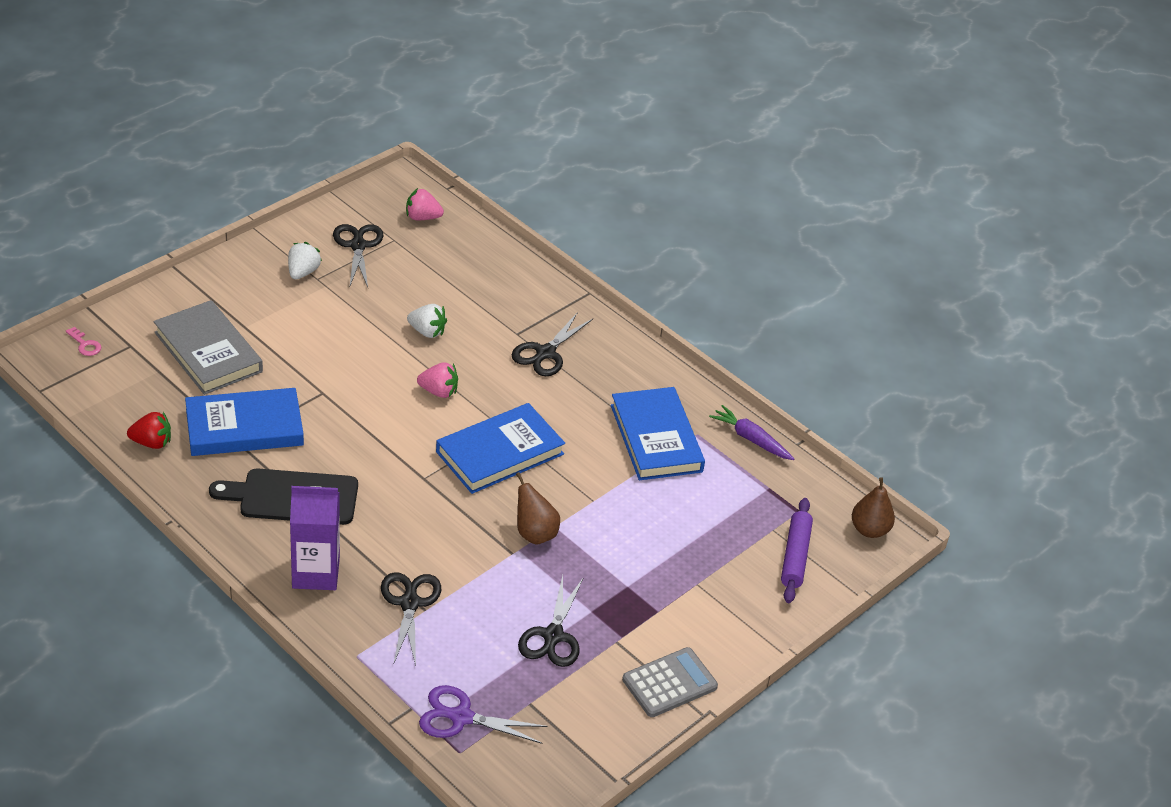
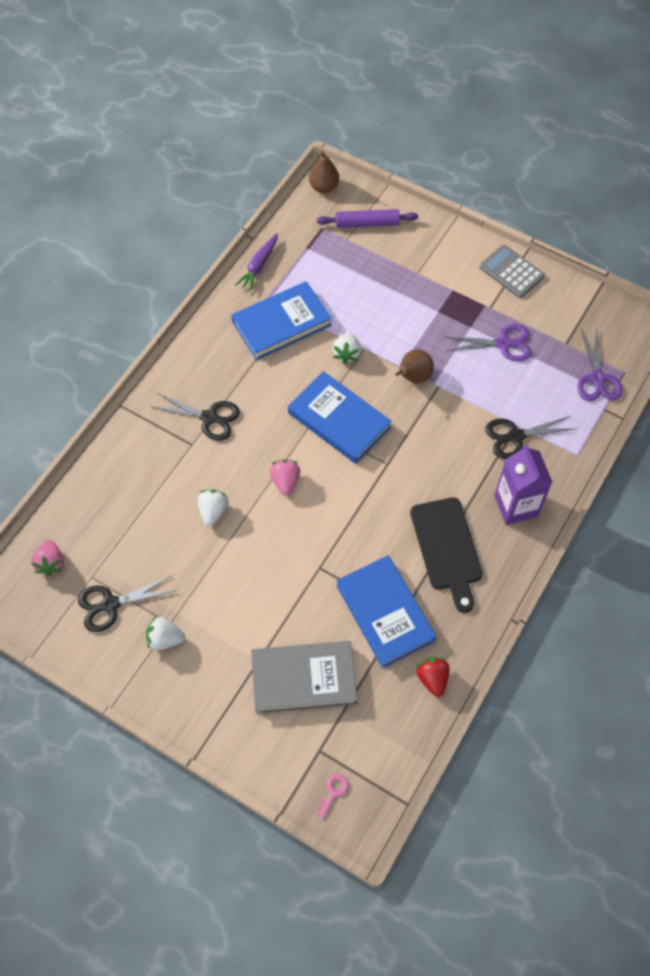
camera: 100 degrees left, 20 degrees up
(208, 352) = (303, 679): grey book -> grey book turned 45 degrees clockwise
(553, 636) = (503, 344): black scissors -> purple scissors
(591, 483) = (347, 354): none -> white strawberry

